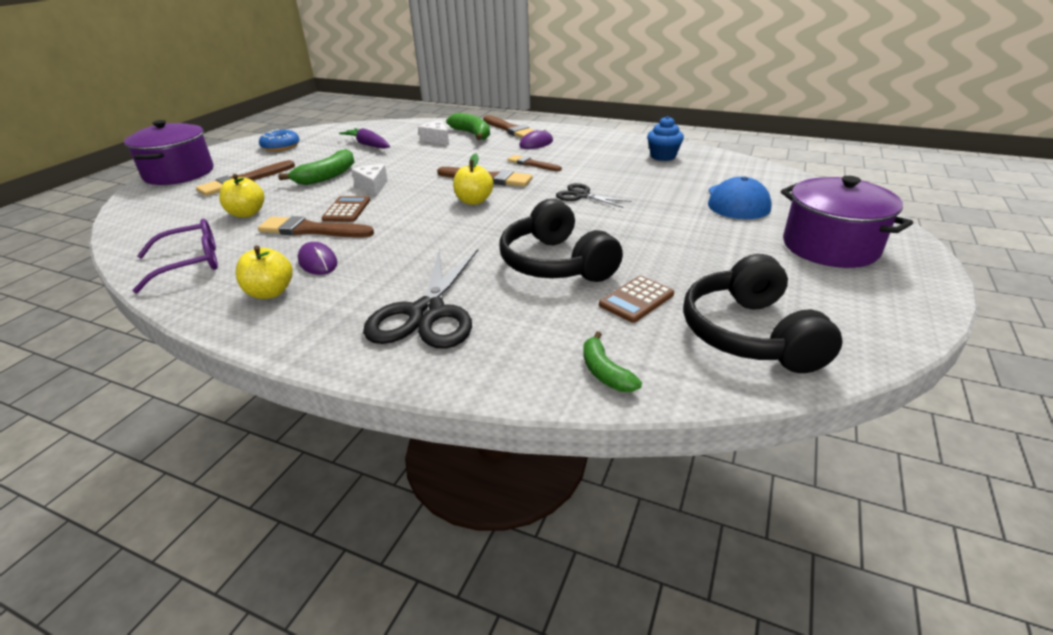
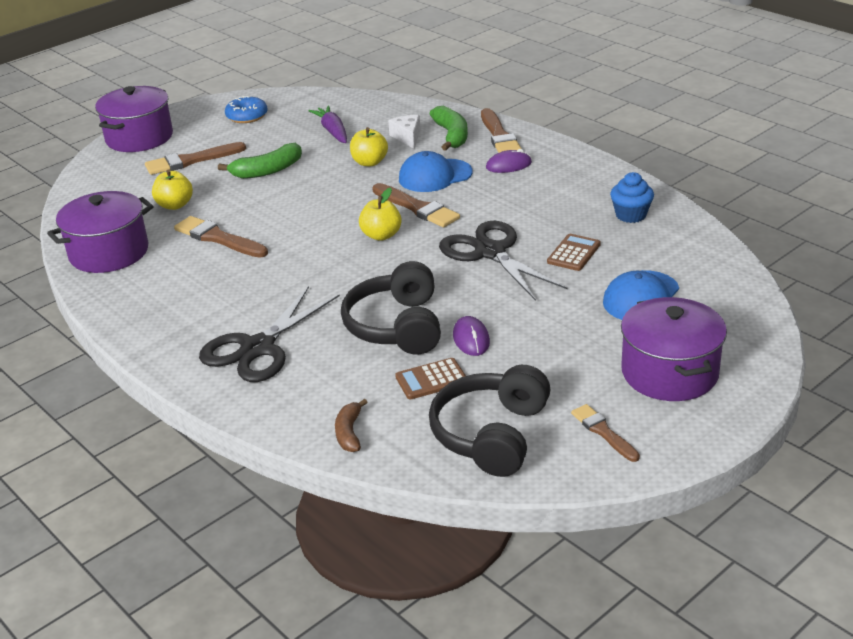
camera: 25 degrees right, 0 degrees up
(190, 263) = (109, 252): purple glasses -> purple pot
(270, 292) = (154, 298): yellow apple -> yellow apple (369, 162)
(318, 262) = (205, 275): purple mouse -> purple mouse (471, 339)
(347, 210) = (260, 220): brown calculator -> brown calculator (574, 253)
(372, 187) = (301, 195): white cheese -> none
(483, 158) = (435, 176): none -> blue cap
(532, 164) = (478, 196): brown brush -> brown brush (603, 432)
(581, 195) = (490, 252): black scissors -> black scissors, size x1.83
(605, 372) = (349, 433): green banana -> brown banana

